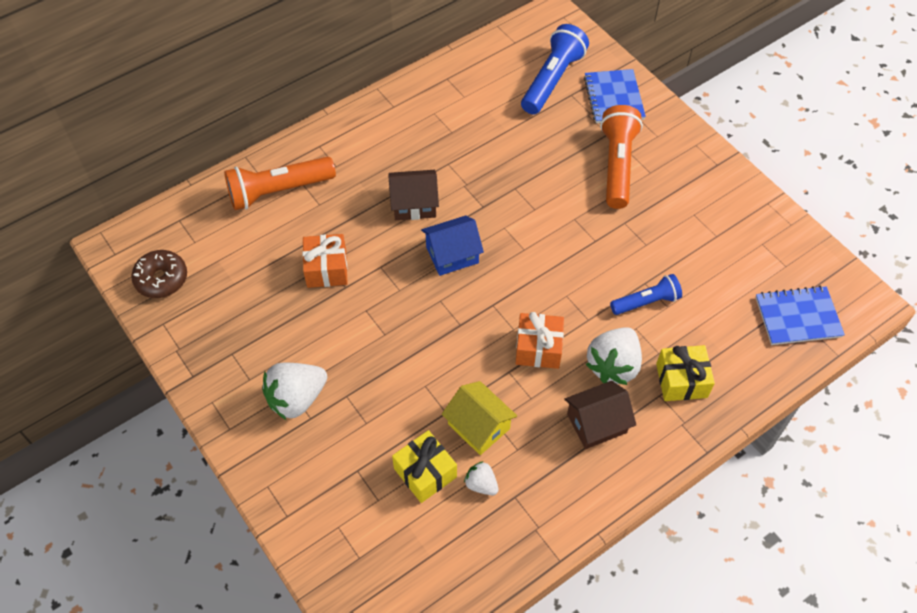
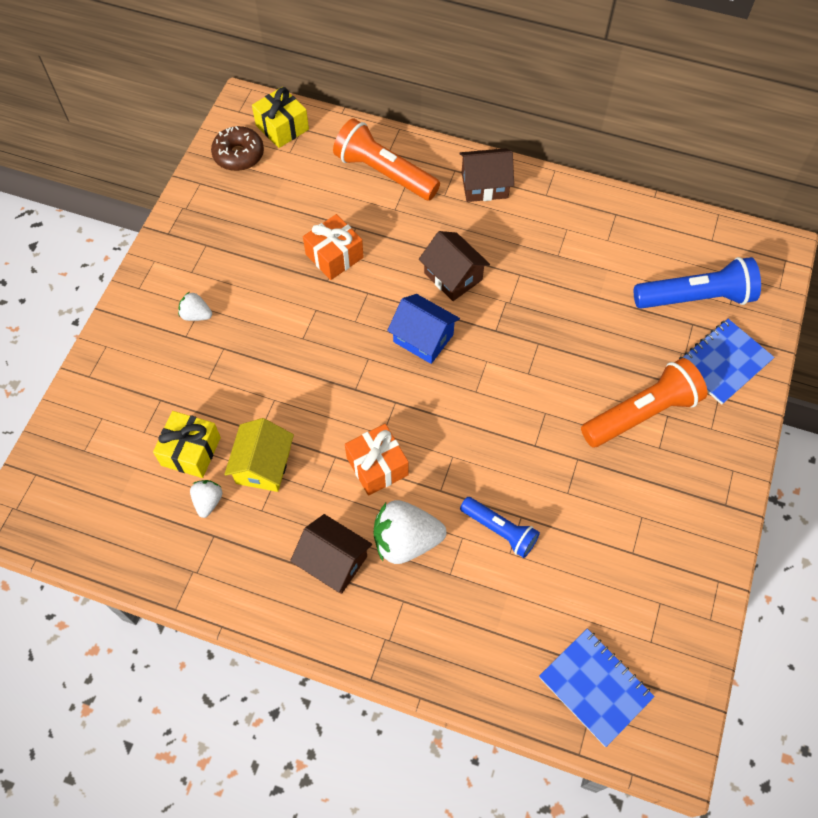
camera: 55 degrees right, 5 degrees up
(296, 398) = (196, 315): white strawberry -> white strawberry, size x0.52
(350, 136) = (484, 185): none -> brown house
(681, 380) = (434, 612): yellow gift -> yellow gift (282, 127)

